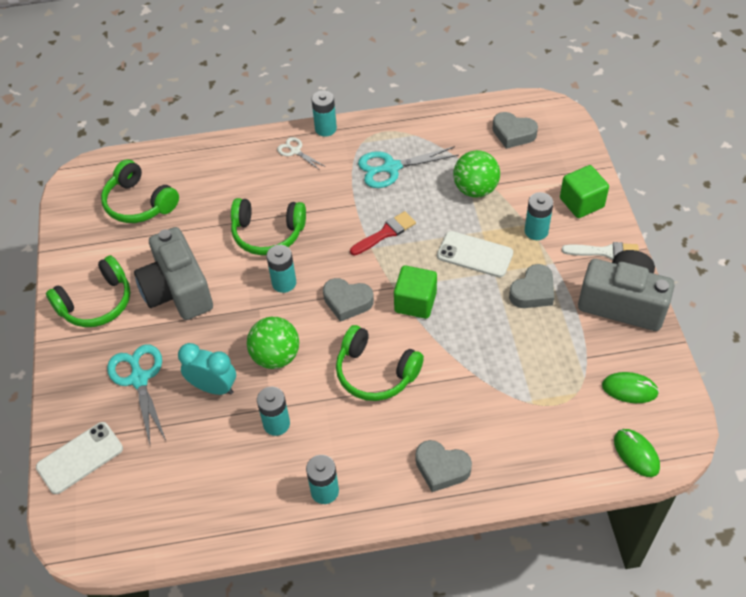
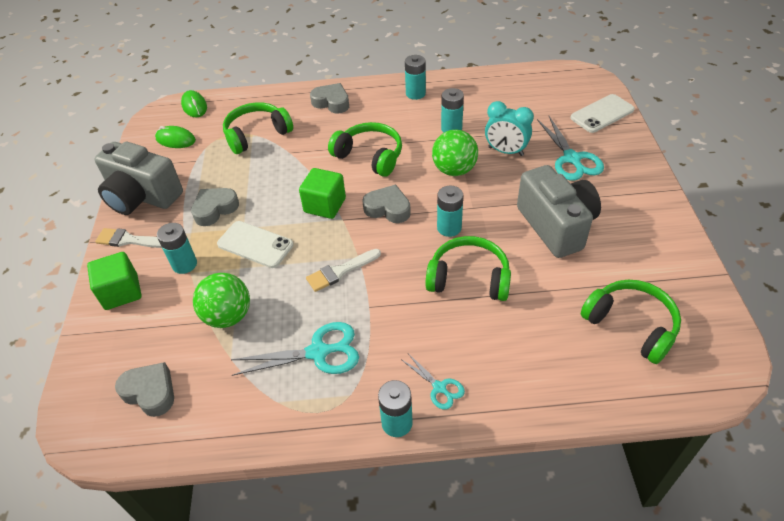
camera: 175 degrees left, 5 degrees down
(96, 303) = (636, 219): green headphones -> green headphones (257, 134)
(295, 151) = (439, 387): white scissors -> turquoise scissors
(385, 233) = (340, 271): red brush -> white brush

